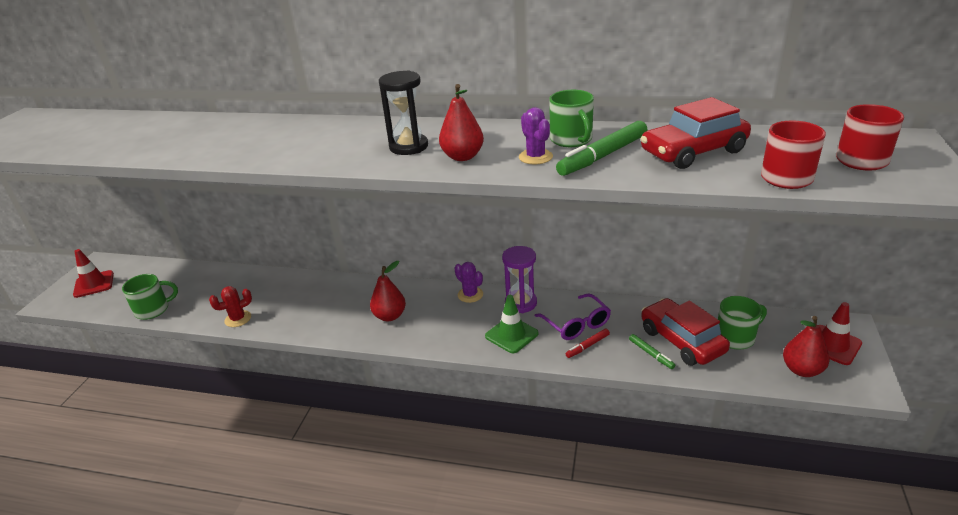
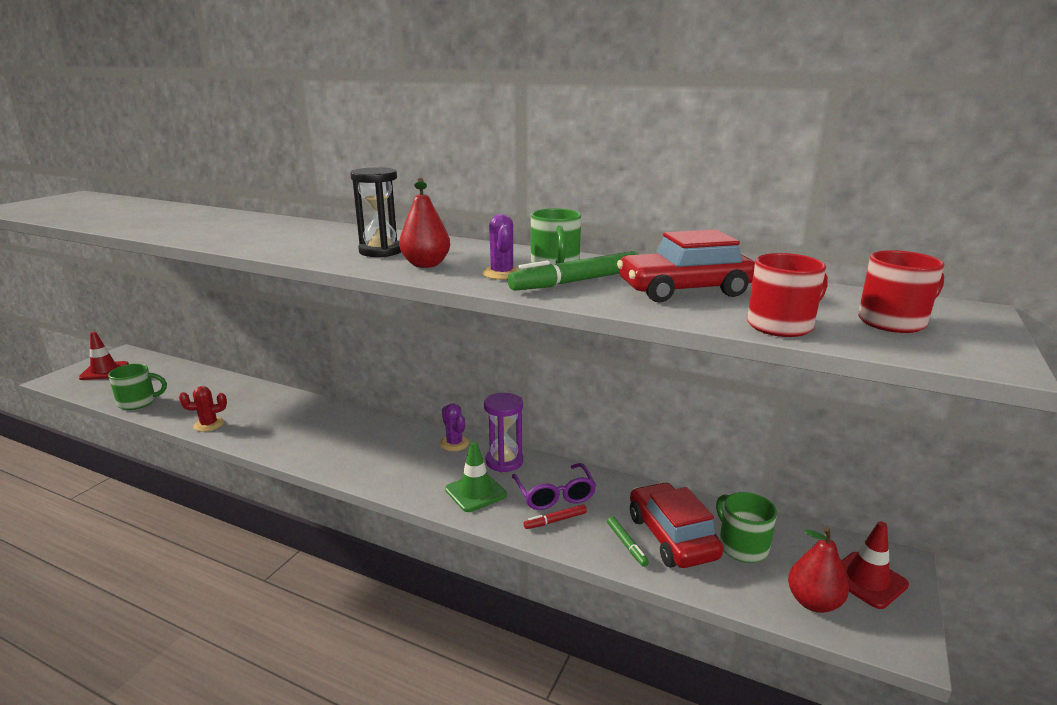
camera: 10 degrees right, 10 degrees down
(390, 316) = (358, 449): red pear -> none
(736, 337) = (742, 546): green mug -> green mug turned 105 degrees counterclockwise

